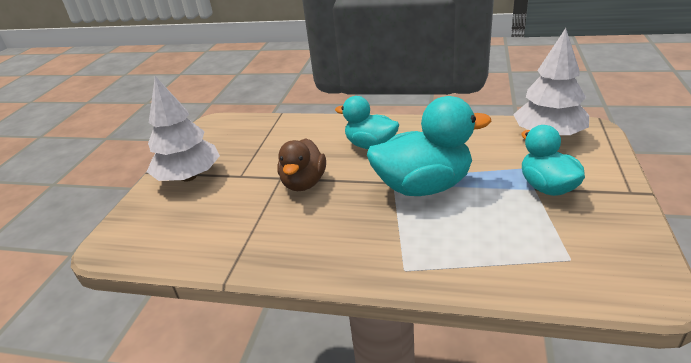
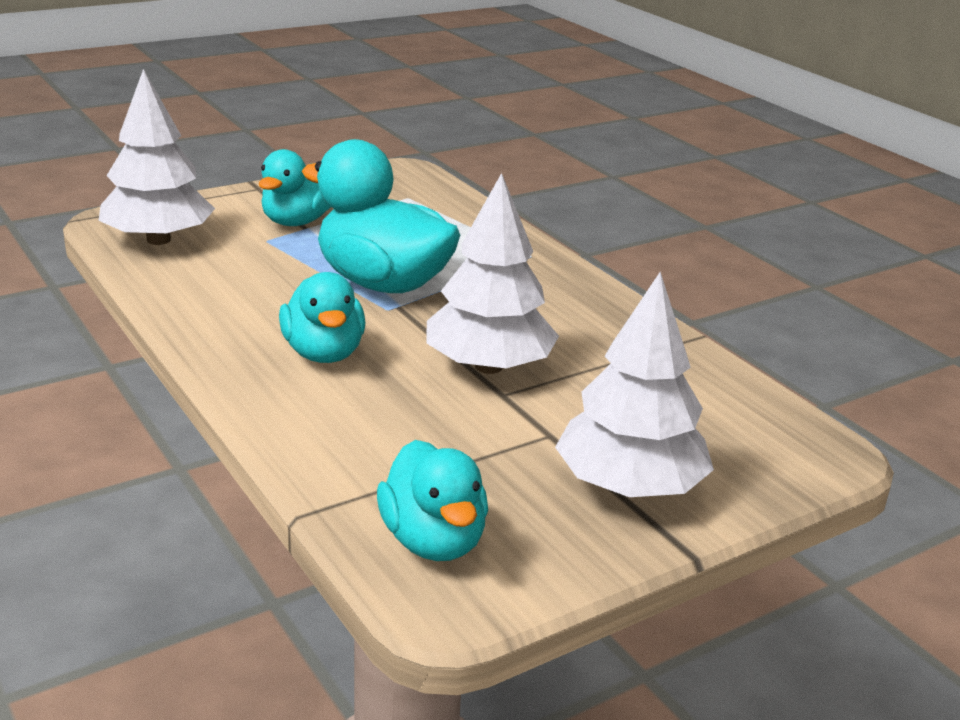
camera: 140 degrees left, 5 degrees down
(235, 129) = (433, 540): none -> turquoise duck
(304, 183) = (488, 366): brown duck -> white tree

